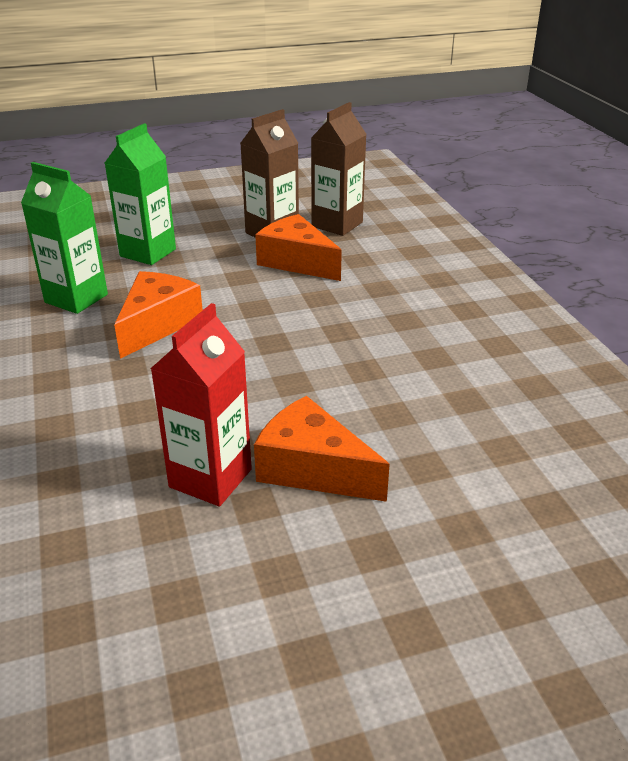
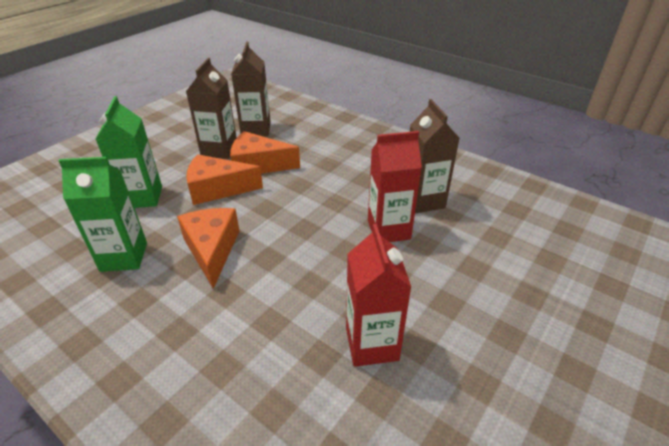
camera: 35 degrees left, 5 degrees up
(312, 469) = (421, 302): orange cheese -> orange cheese (217, 189)
(367, 383) = (388, 230): none -> red carton
(452, 371) = (423, 201): none -> brown carton

